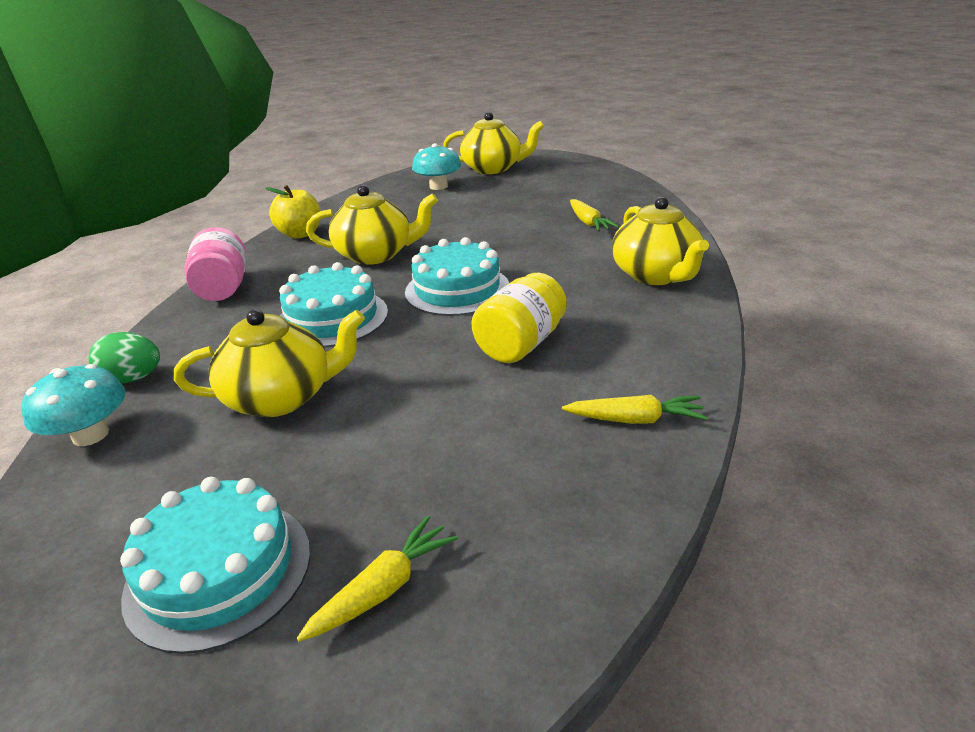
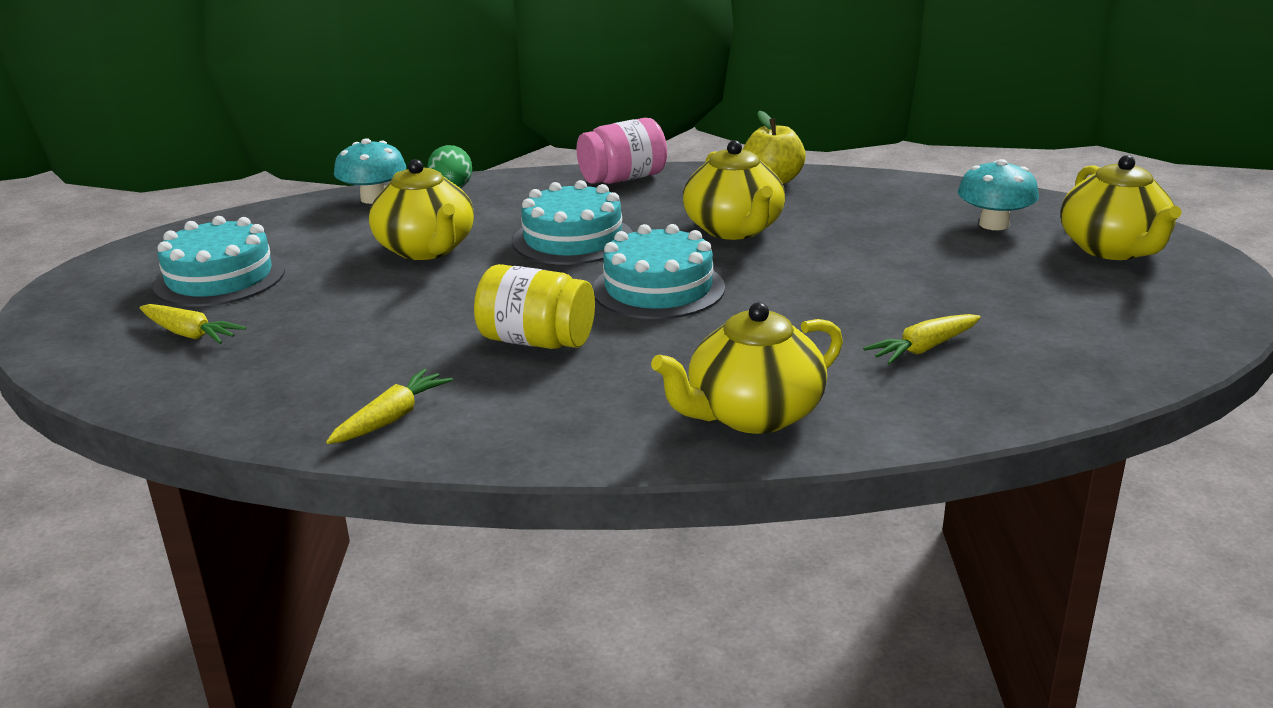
camera: 75 degrees right, 5 degrees down
(635, 419) = (392, 418): yellow carrot -> yellow carrot turned 135 degrees counterclockwise

